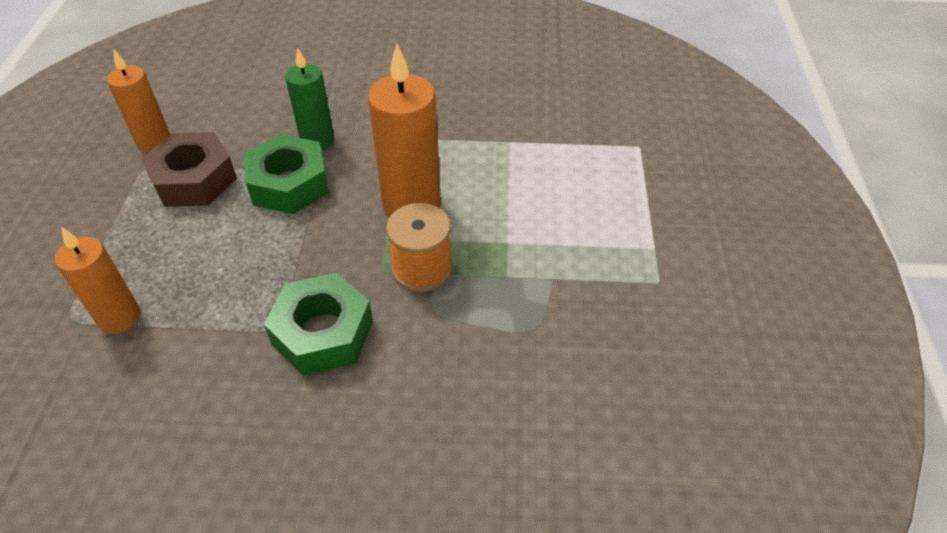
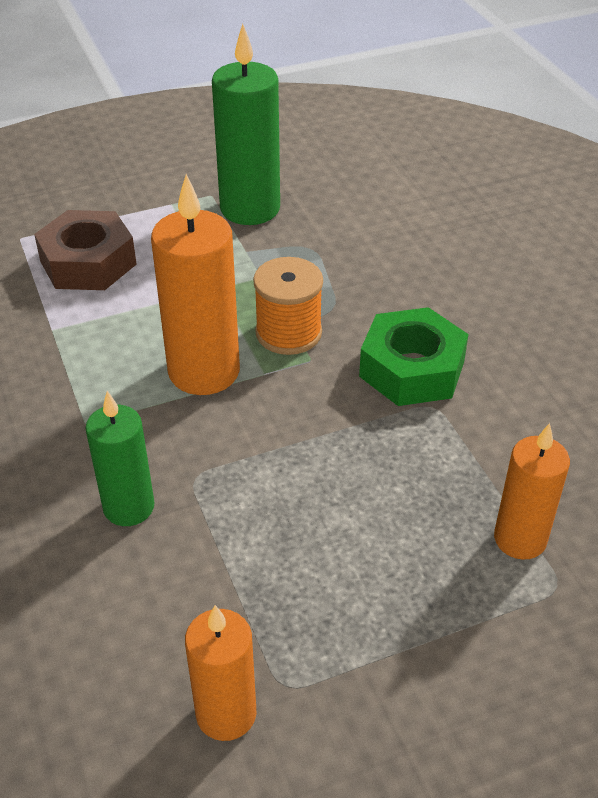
camera: 115 degrees left, 5 degrees down
(194, 179) = (275, 606): brown nut -> brown nut (88, 263)
(289, 184) = (227, 495): green nut -> none
(621, 304) = (250, 209): none -> green candle

